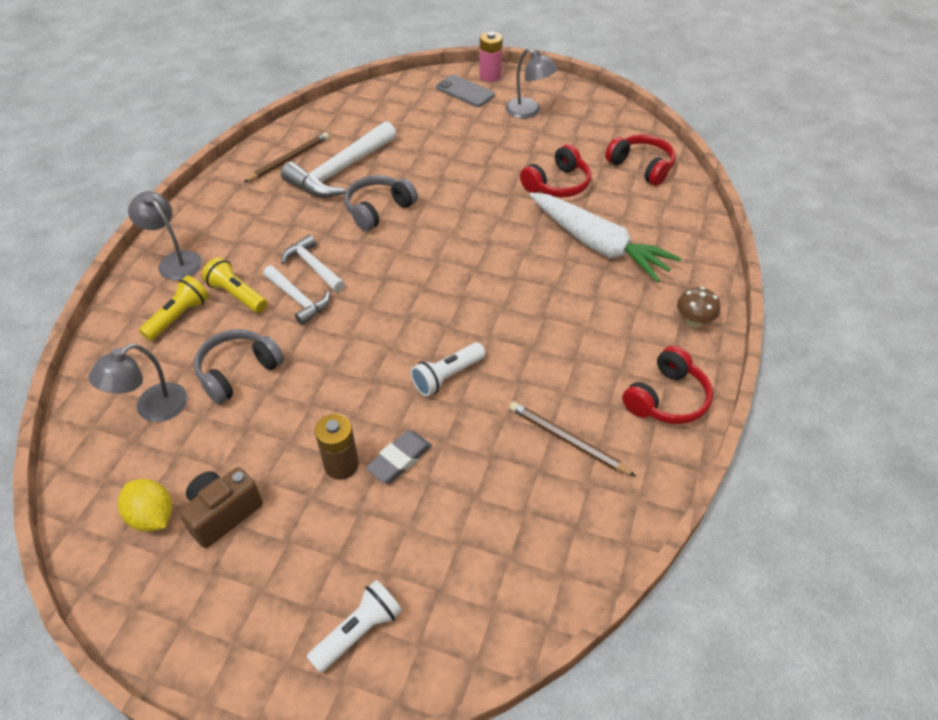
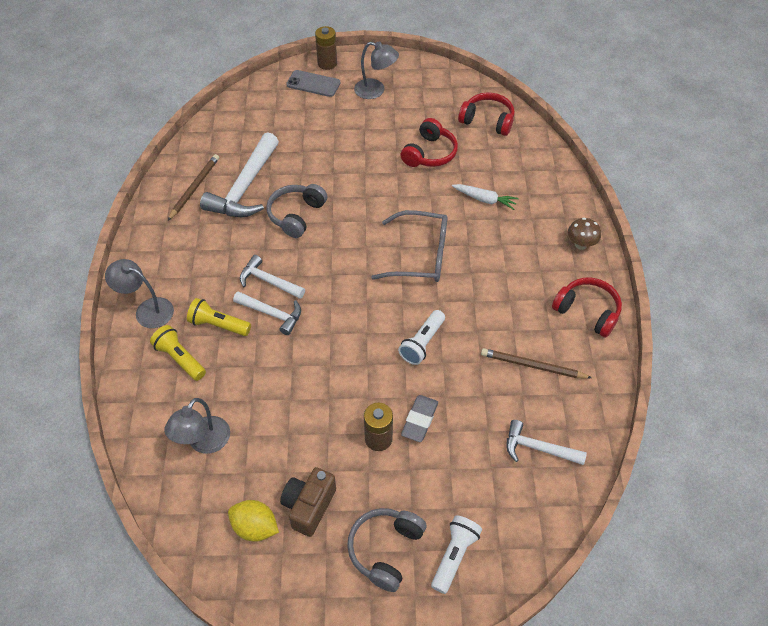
camera: 20 degrees left, 5 degrees up
(179, 317) = (180, 358): yellow flashlight -> yellow flashlight turned 60 degrees counterclockwise
(238, 372) = (257, 390): grey headphones -> grey headphones (385, 550)
(490, 76) = (327, 63): pink battery -> brown battery
(493, 284) = (420, 255): none -> grey glasses
(527, 538) = (538, 448): none -> white hammer
(598, 245) = (484, 199): white carrot -> white carrot, size x0.48
(667, 398) = (587, 311): red headphones -> red headphones turned 75 degrees counterclockwise

